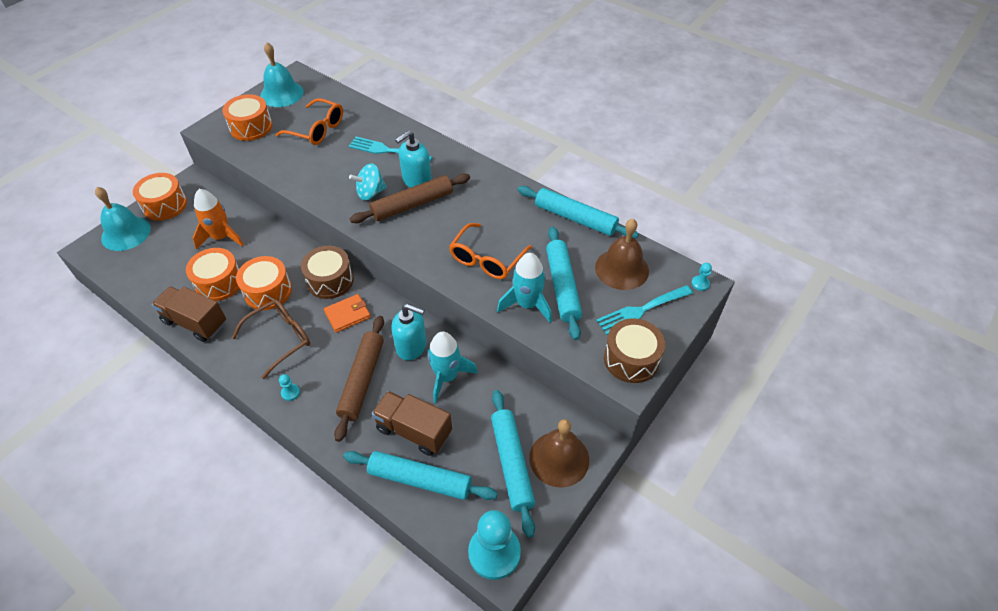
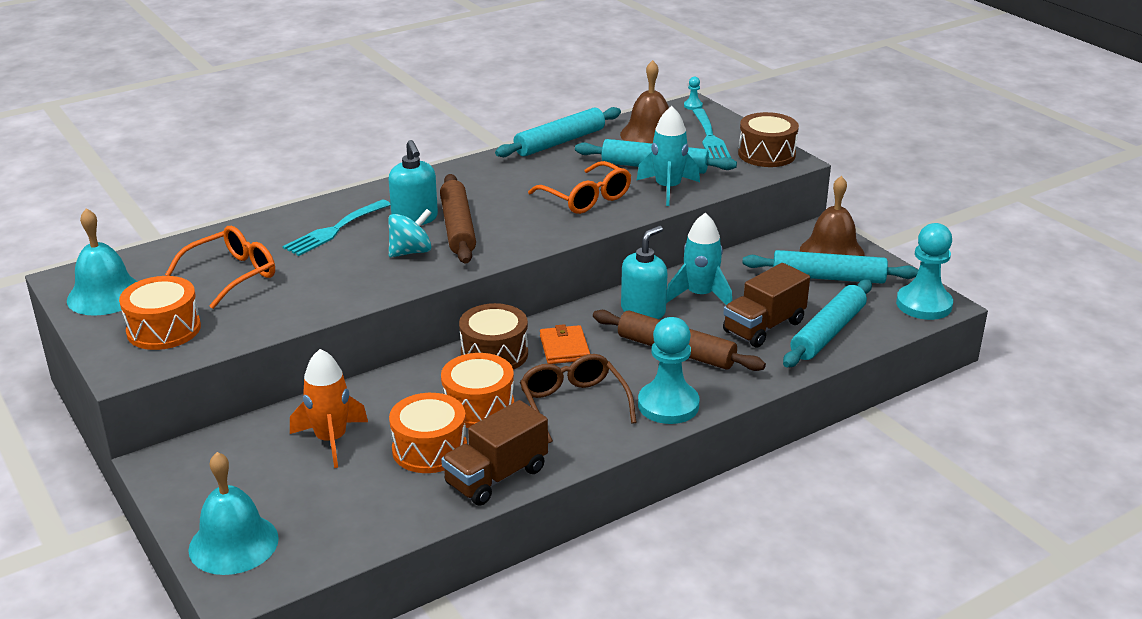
camera: 70 degrees left, 20 degrees down
(165, 205) = (198, 495): orange drum -> none
(290, 392) = (668, 405): turquoise pawn -> turquoise pawn, size x2.44
(370, 193) = (410, 252): turquoise spinning top -> turquoise spinning top turned 120 degrees counterclockwise

